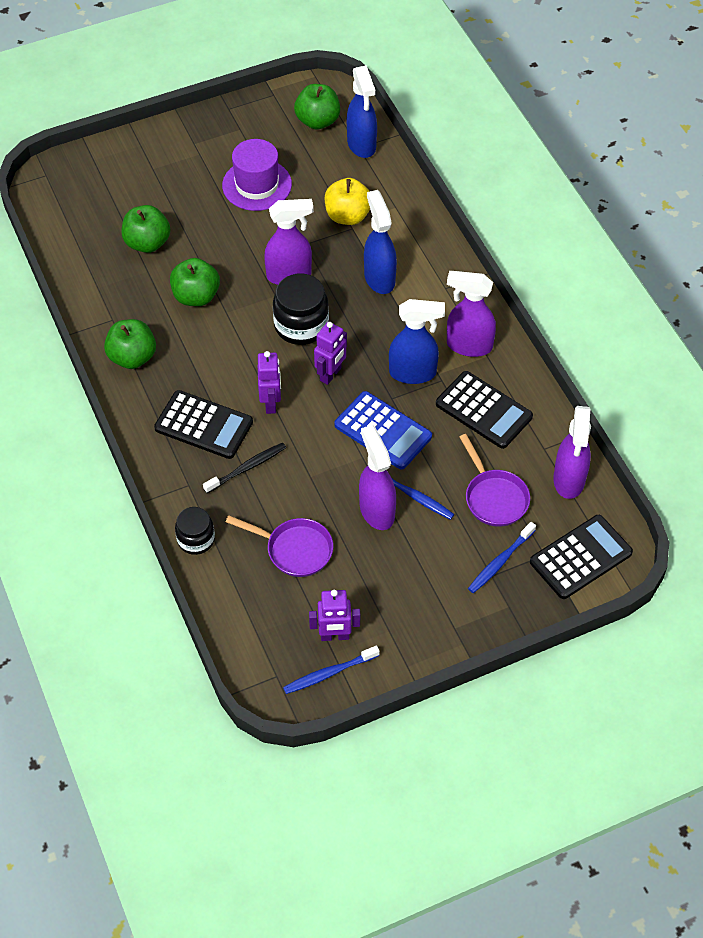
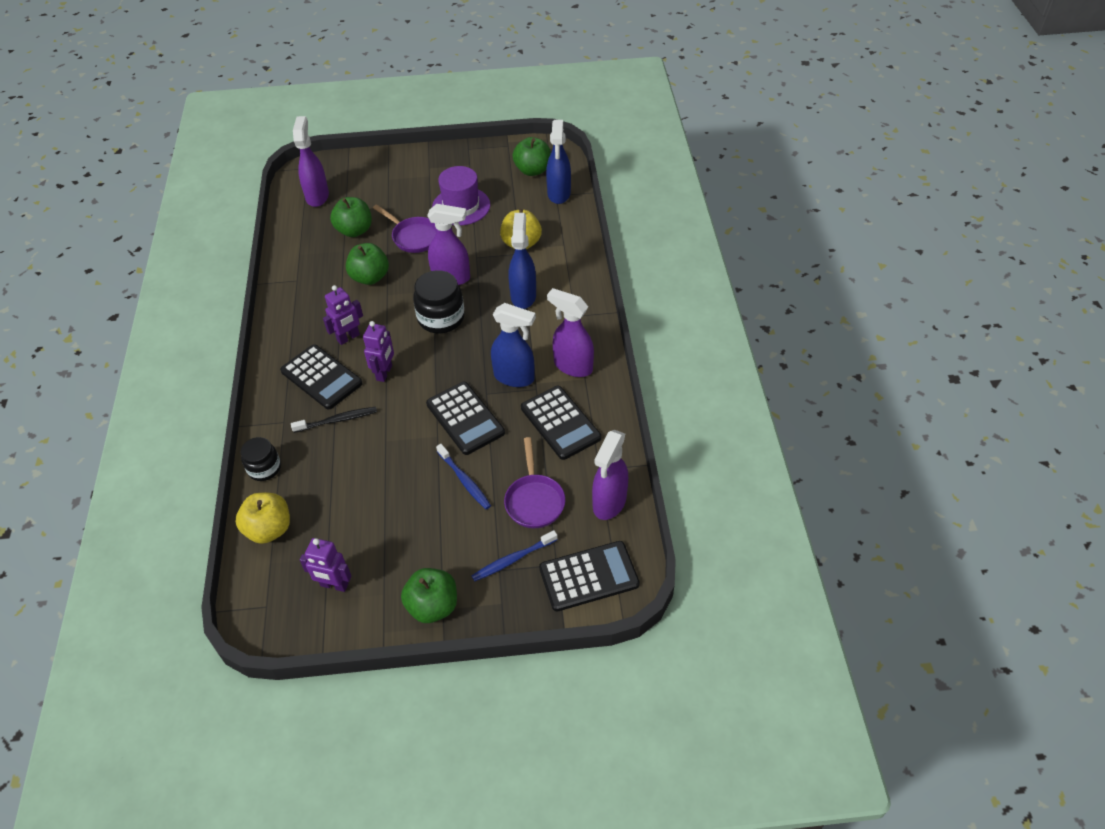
camera: 20 degrees right, 5 degrees down
(132, 357) = (296, 311): green apple -> green apple (433, 606)
(237, 600) = (269, 529): none -> yellow apple
(294, 549) = (340, 499): purple pan -> purple pan (413, 237)
(329, 673) = (312, 618): blue toothbrush -> none
(331, 374) = (445, 362): purple robot -> purple robot (348, 338)
(376, 510) = (426, 484): purple spray bottle -> purple spray bottle (317, 196)
(383, 431) = (465, 418): blue calculator -> black calculator

